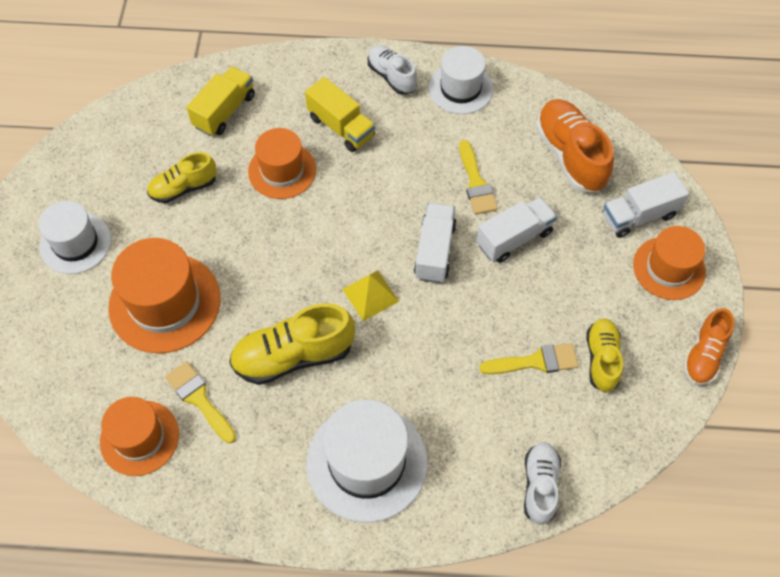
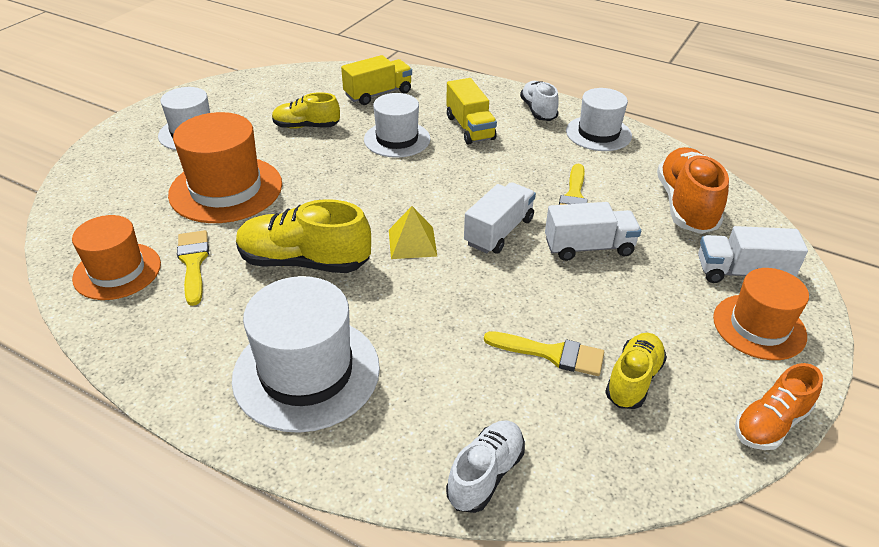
camera: 25 degrees right, 20 degrees down
(282, 170) = (397, 139): orange hat -> white hat

